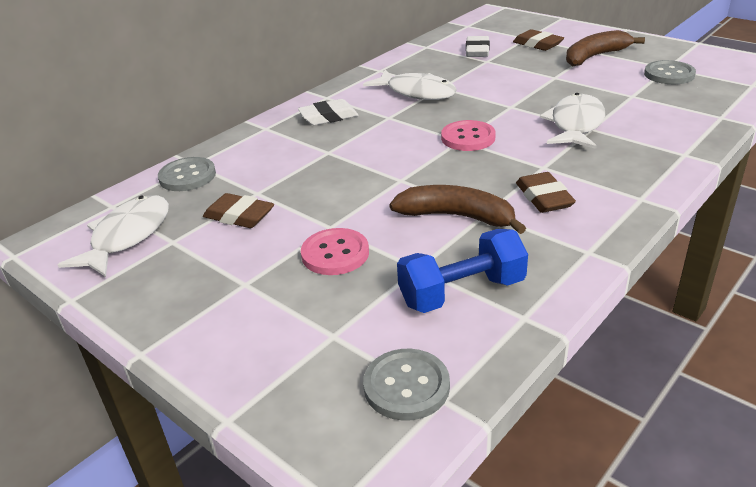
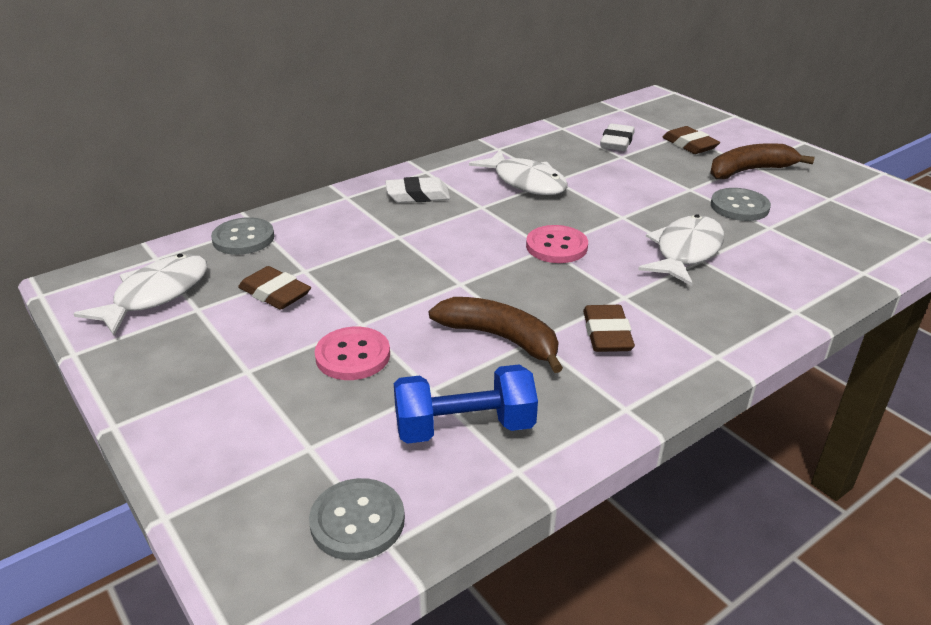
camera: 10 degrees right, 0 degrees up
(669, 74) = (827, 208): grey button -> grey button (739, 207)

